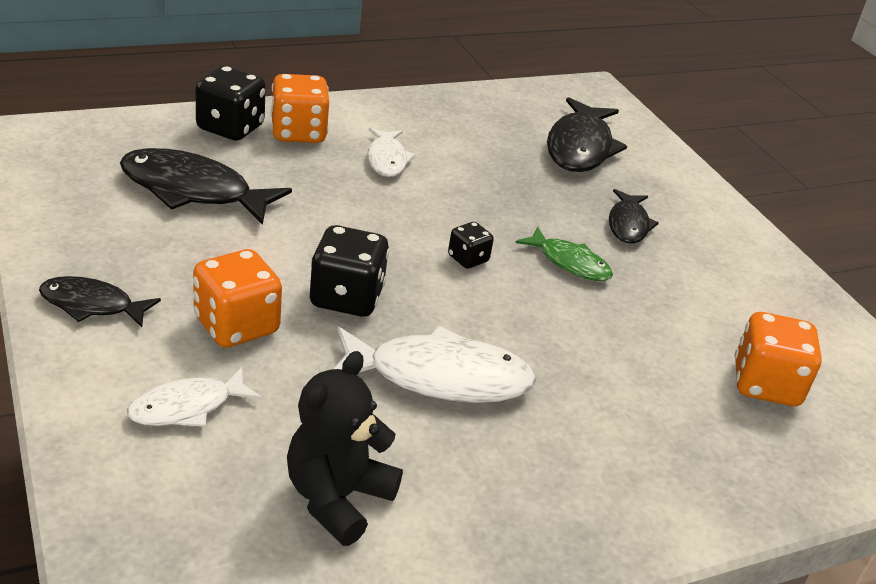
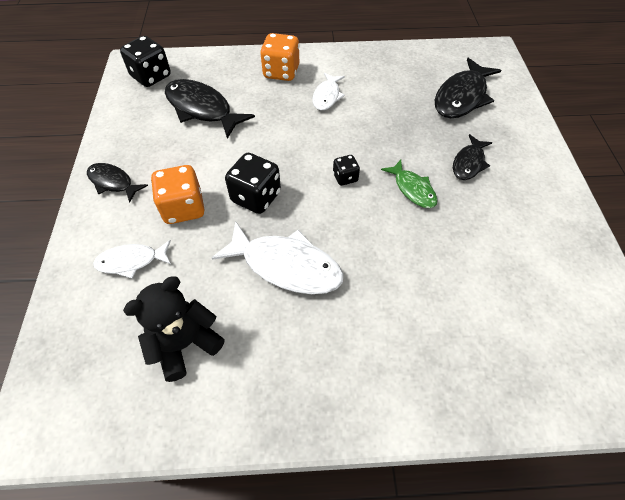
camera: 25 degrees right, 20 degrees up
(230, 128) = (243, 66): black dice -> black dice (151, 76)
(765, 385) = (513, 312): orange dice -> none

